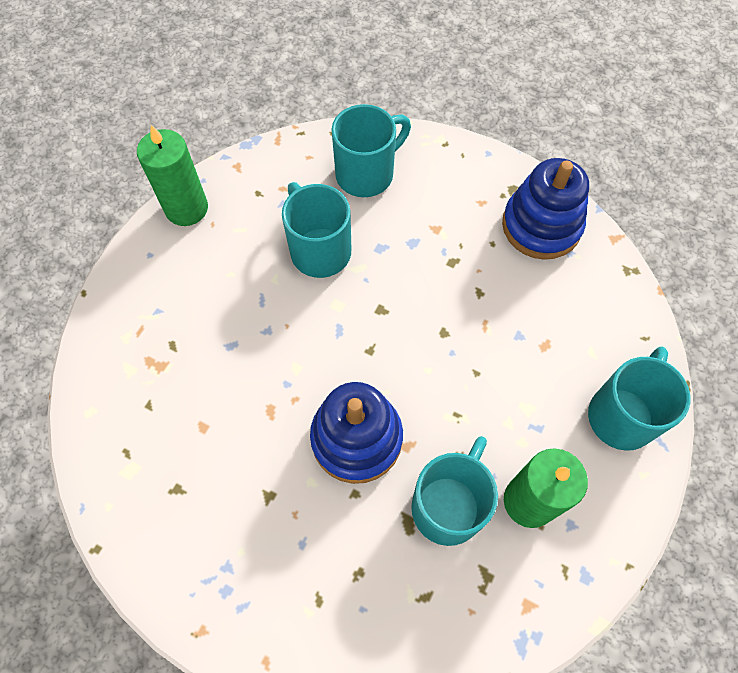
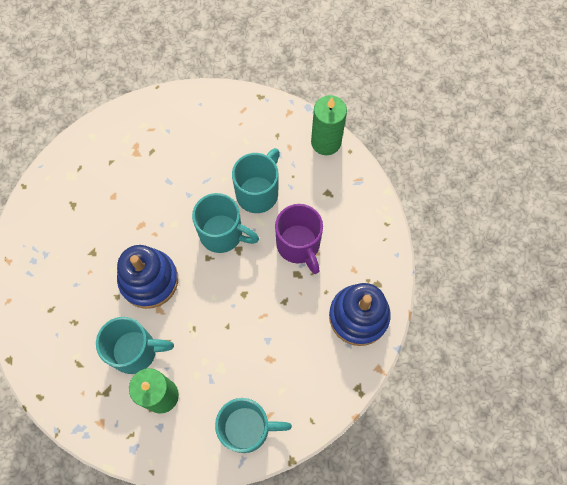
camera: 60 degrees right, 5 degrees up
(186, 208) = (242, 103): green candle -> green candle (326, 142)
(366, 174) = (331, 189): turquoise mug -> turquoise mug (223, 234)
(417, 241) = (299, 245): none -> purple mug

